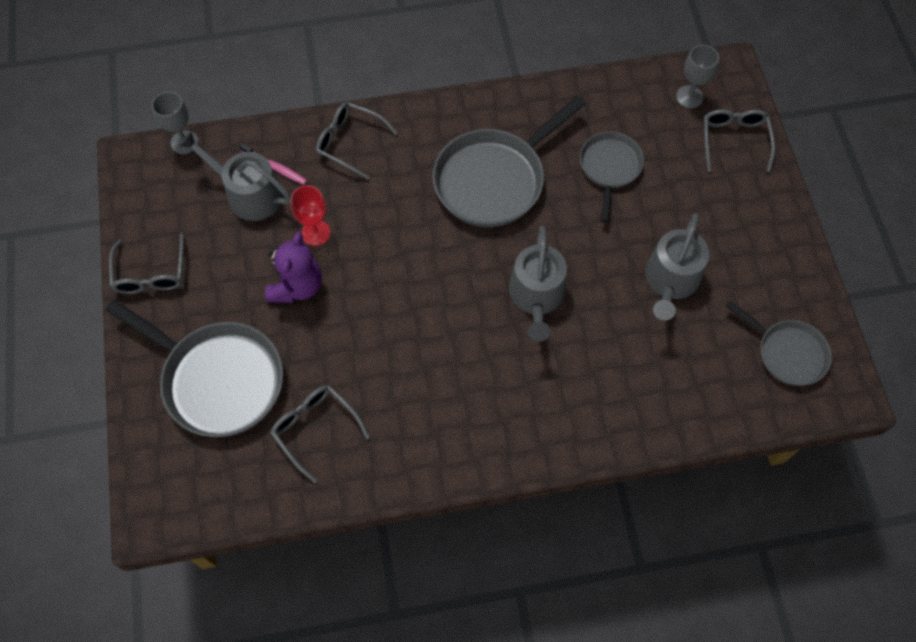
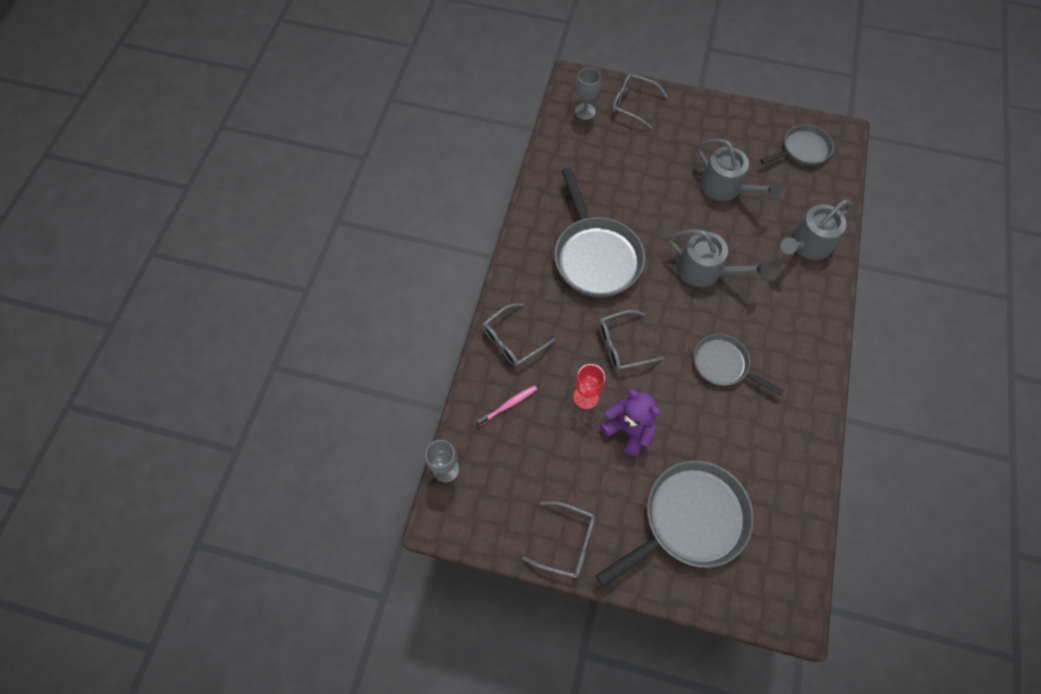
camera: 65 degrees left, 0 degrees up
(248, 193) = (524, 435): grey watering can -> grey watering can (807, 244)
(315, 429) = (758, 461): grey glasses -> grey glasses (622, 345)
(609, 168) = (620, 182): grey pan -> grey pan (723, 365)

